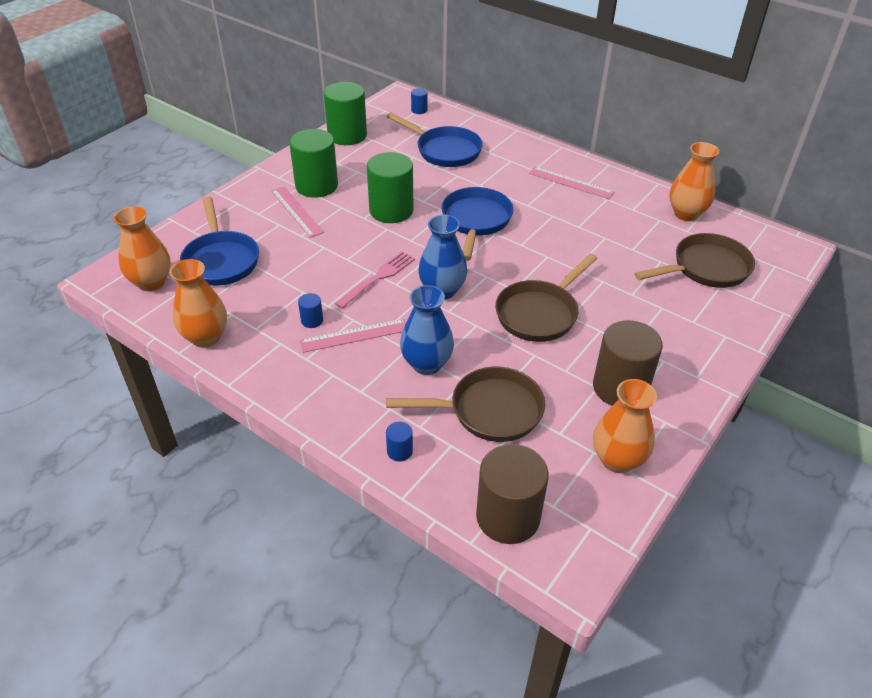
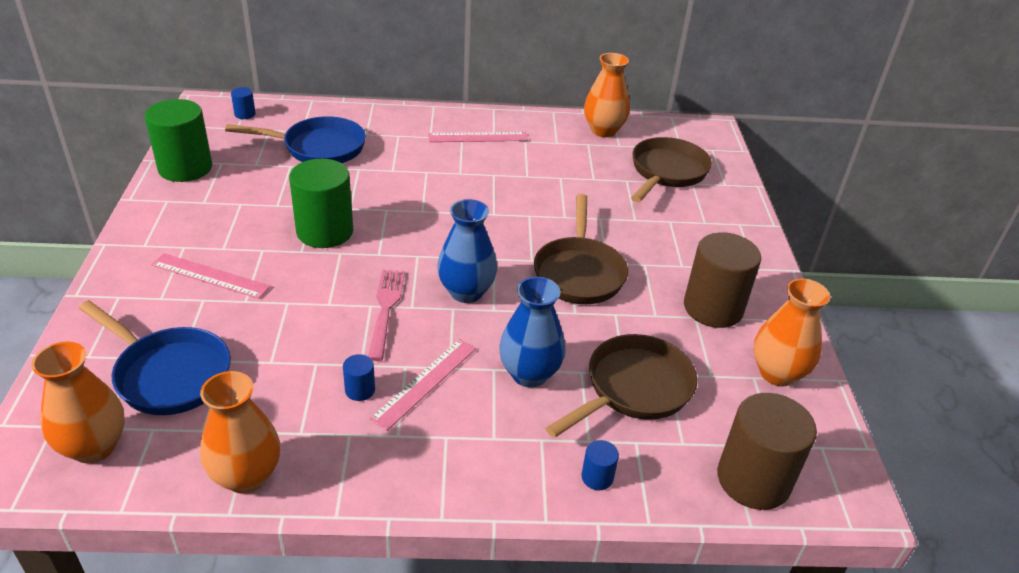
camera: 40 degrees left, 5 degrees down
(316, 186) = (205, 237): green cylinder -> none
(476, 221) = (426, 208): blue pan -> none

